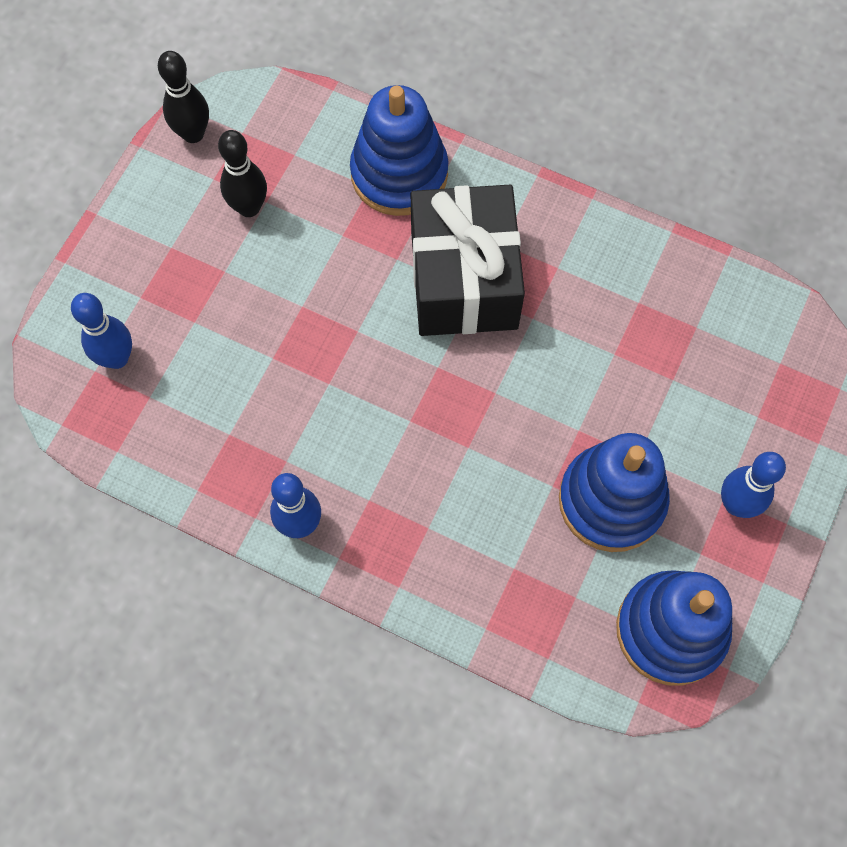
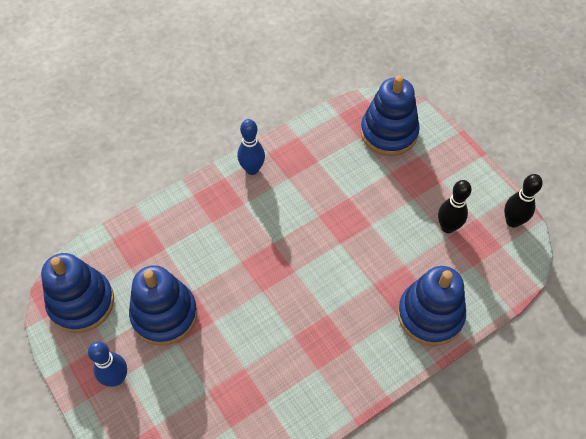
camera: 120 degrees right, 10 degrees down
(117, 358) = (388, 133): blue bowling pin -> blue stacking toy
(464, 280) = (339, 312): black gift -> none

